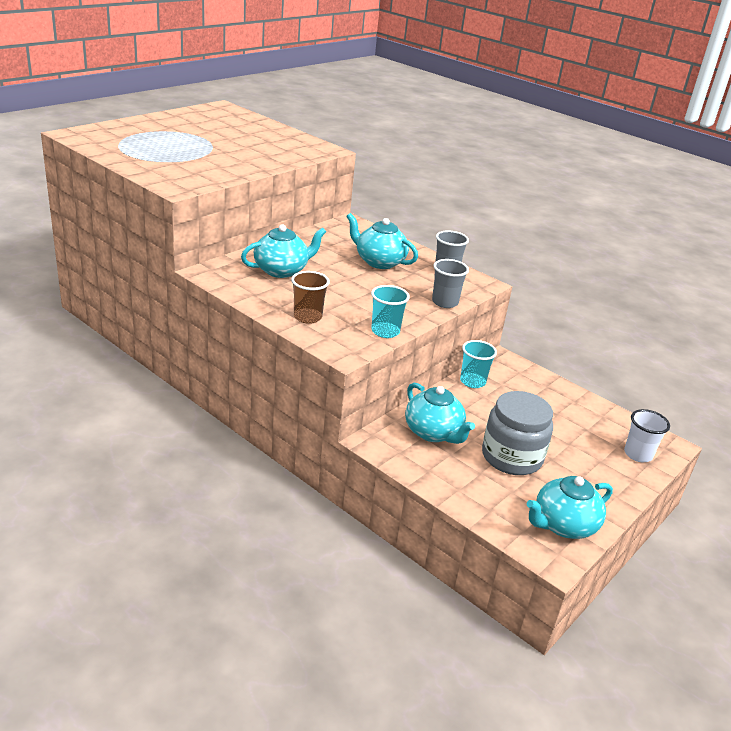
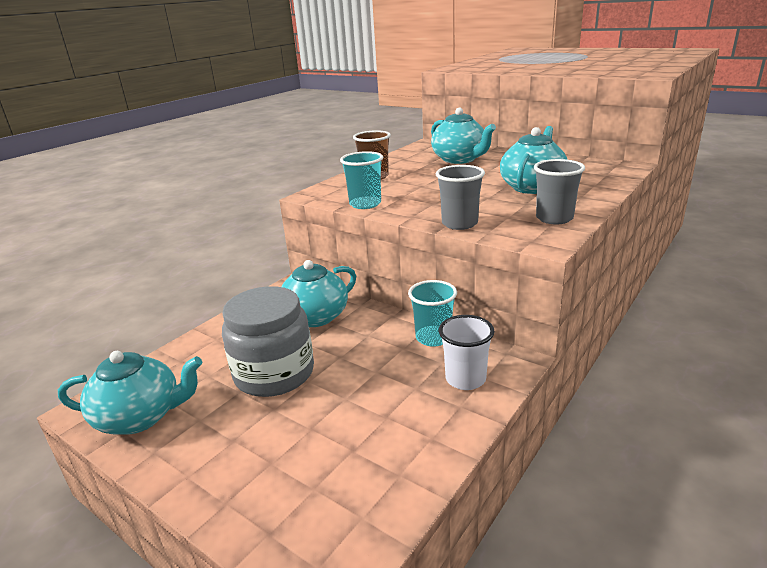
camera: 90 degrees right, 5 degrees down
(563, 525) = (141, 417): turquoise teapot -> turquoise teapot turned 120 degrees clockwise
(638, 454) = (293, 517): white cup -> white cup (465, 379)

